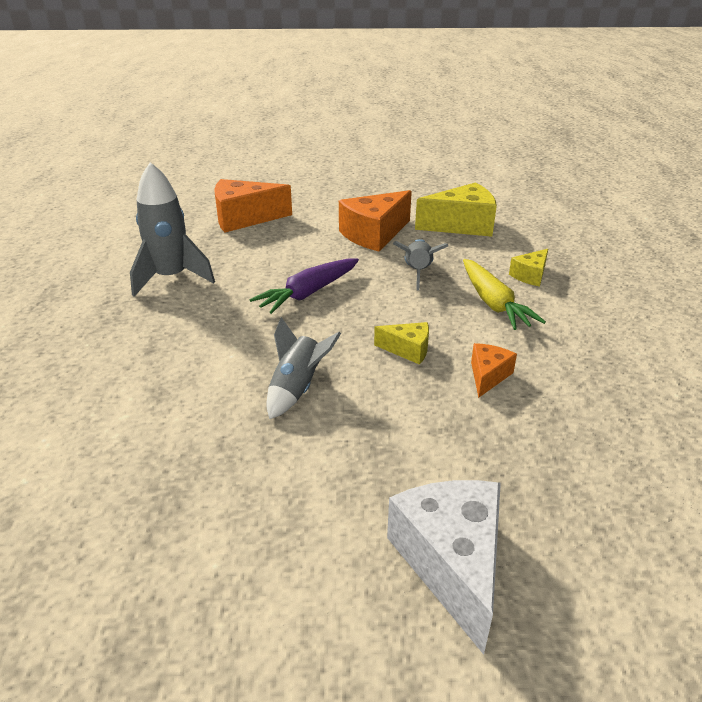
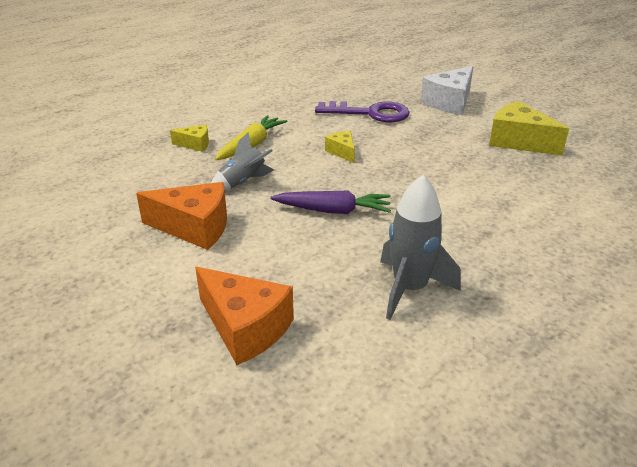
camera: 130 degrees left, 0 degrees up
(297, 389) = (426, 167): grey rocket -> none
(462, 225) = (128, 194): yellow cheese -> yellow cheese (518, 141)
(488, 376) = (331, 126): orange cheese -> none
(496, 433) = (370, 113): none -> purple key

